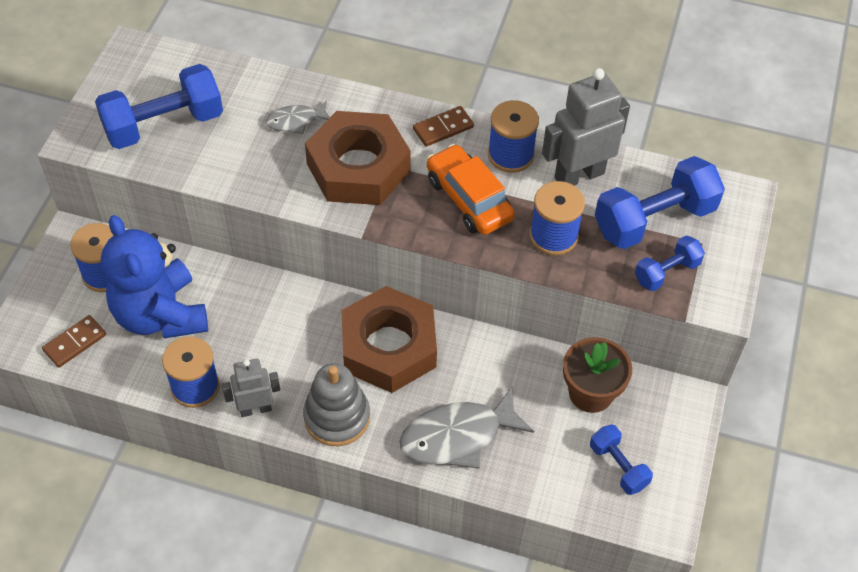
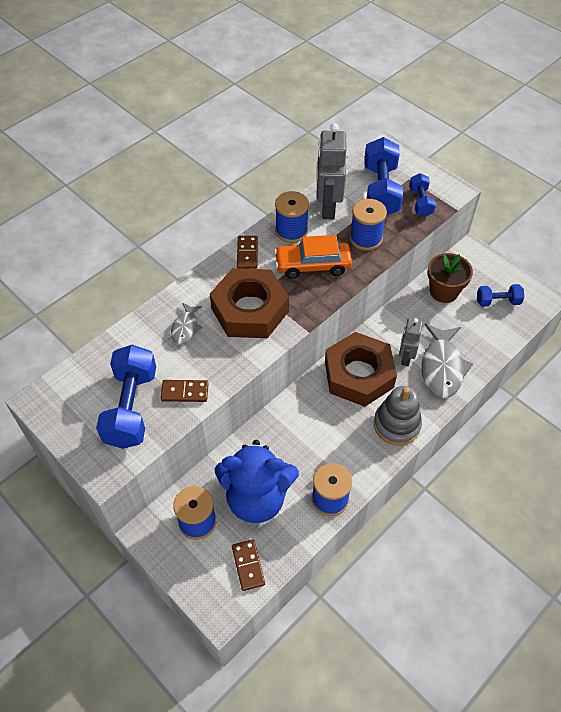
camera: 60 degrees left, 0 degrees up
(209, 160) = (185, 392): none -> brown domino
(255, 409) = (367, 469): grey robot -> grey robot (406, 357)

